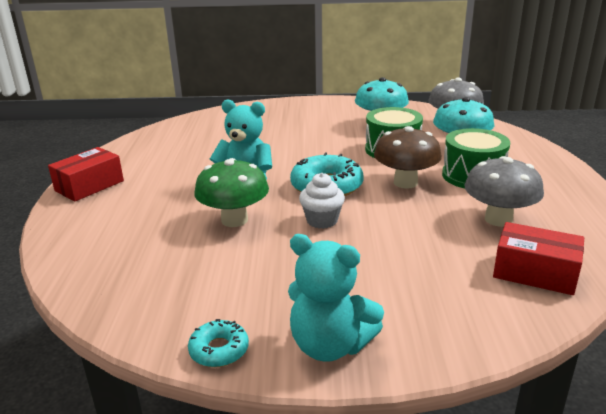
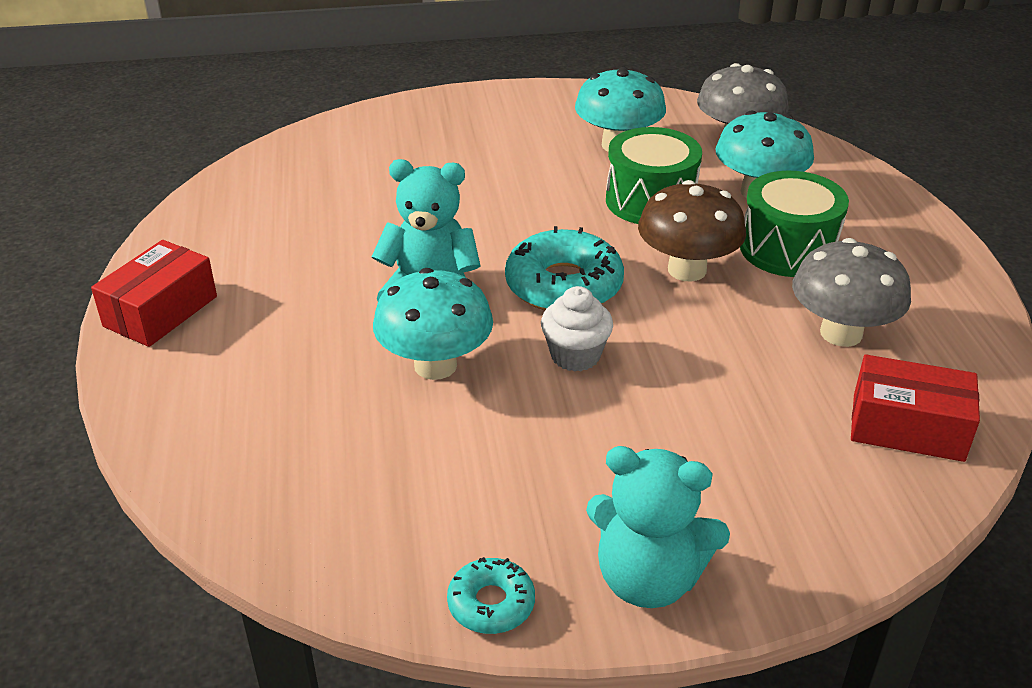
camera: 10 degrees left, 10 degrees up
(234, 220) = (435, 365): green mushroom -> turquoise mushroom

